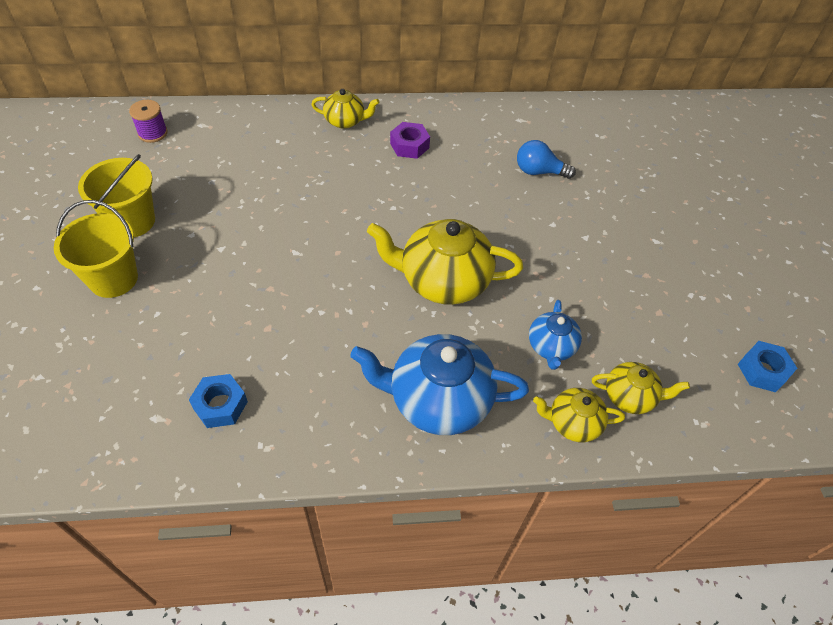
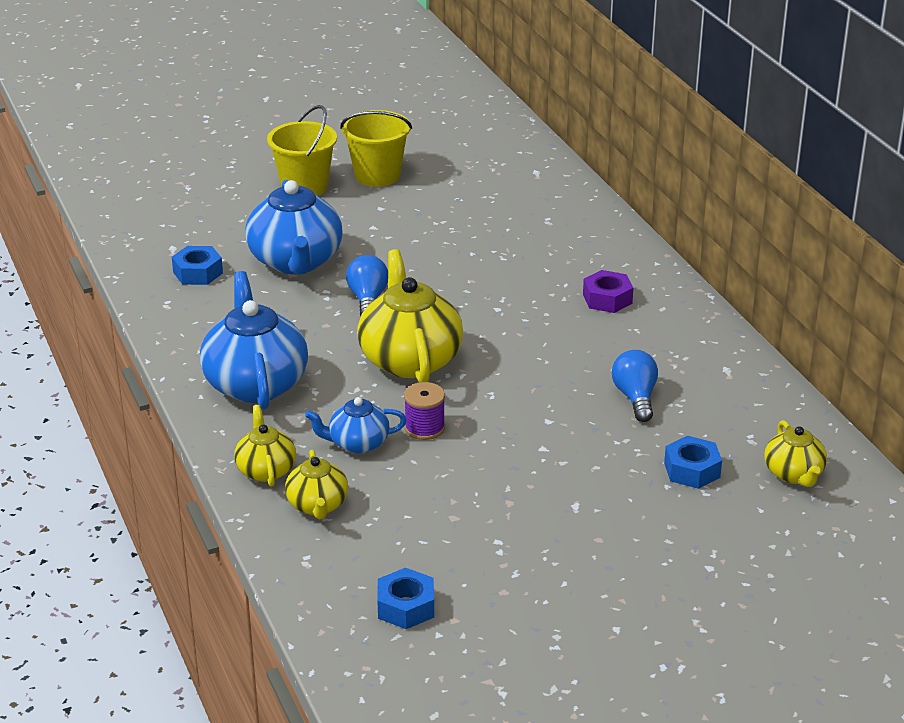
camera: 75 degrees right, 20 degrees down
(153, 133) = (502, 151): purple spool -> purple spool (424, 428)
(247, 319) = (296, 262): none -> blue teapot
(339, 283) = (368, 299): none -> blue light bulb
(345, 121) = (614, 250): yellow teapot -> yellow teapot (794, 474)
(628, 172) = (692, 470): none -> blue nut

